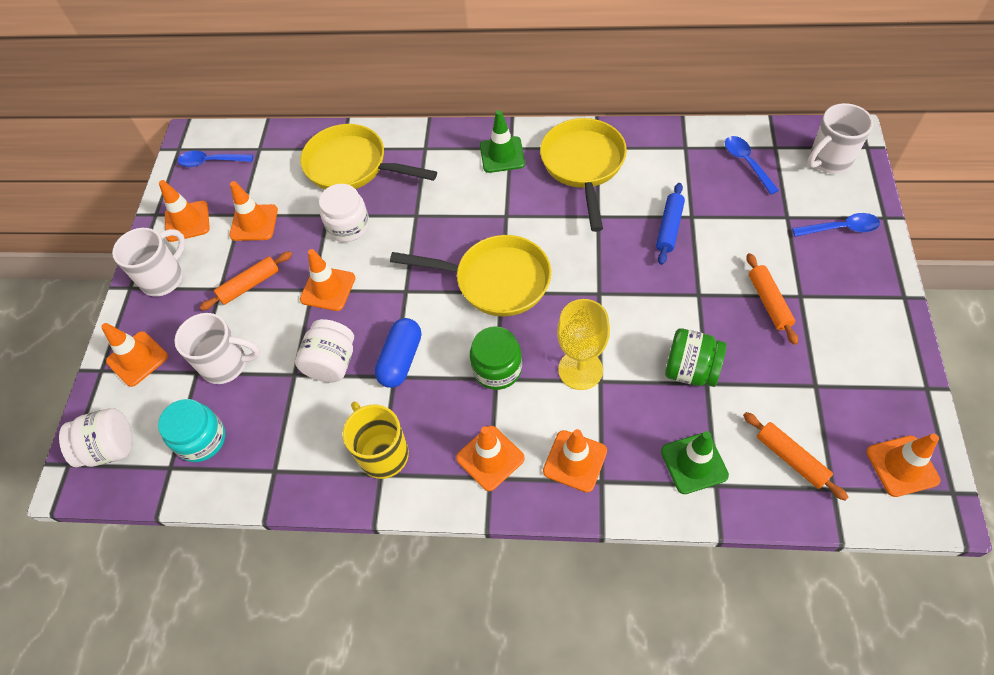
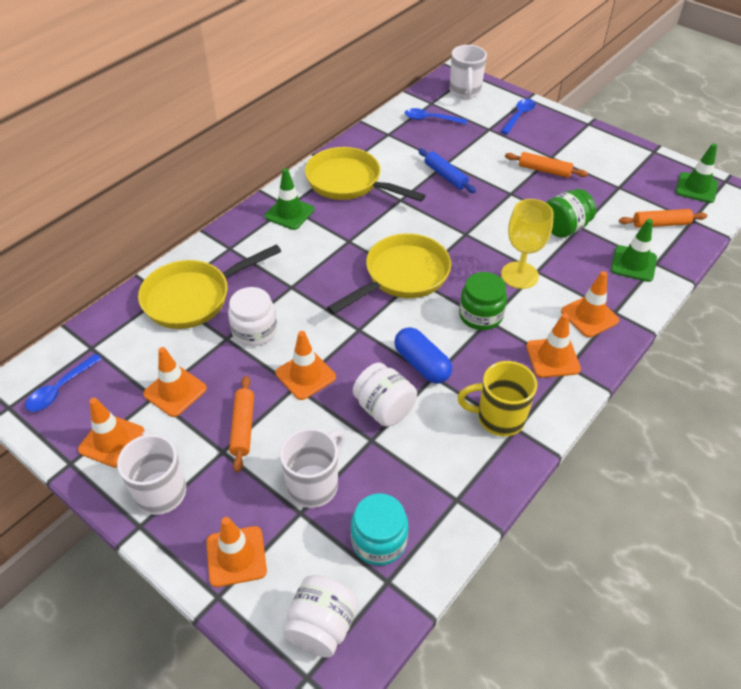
camera: 60 degrees left, 10 degrees down
(902, 466) = (696, 188): orange traffic cone -> green traffic cone

